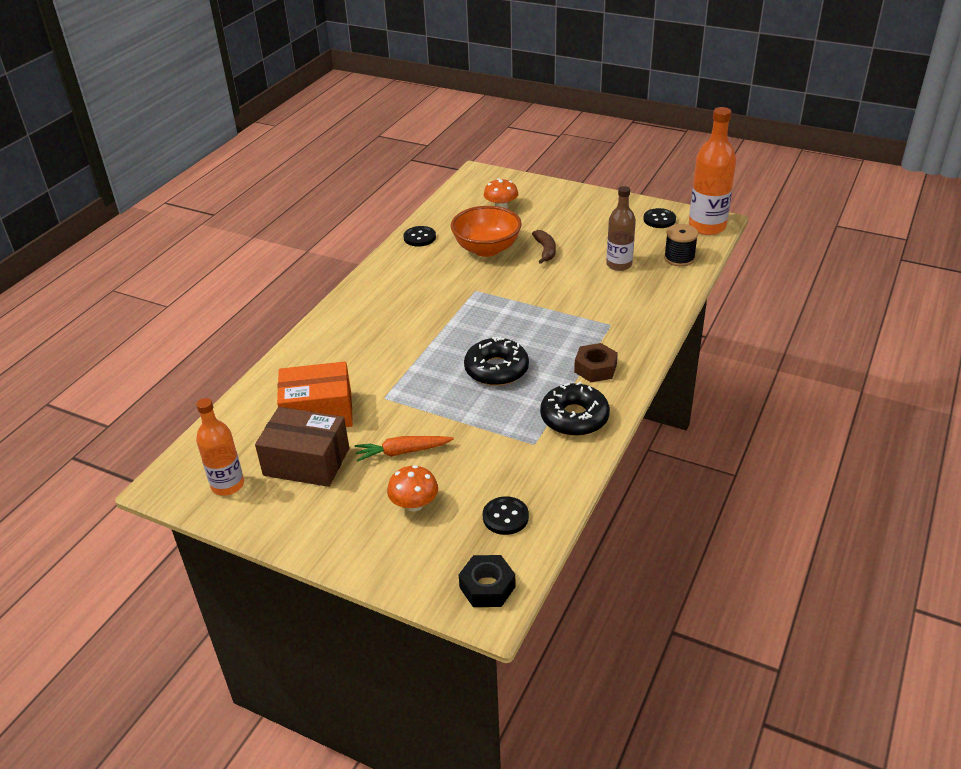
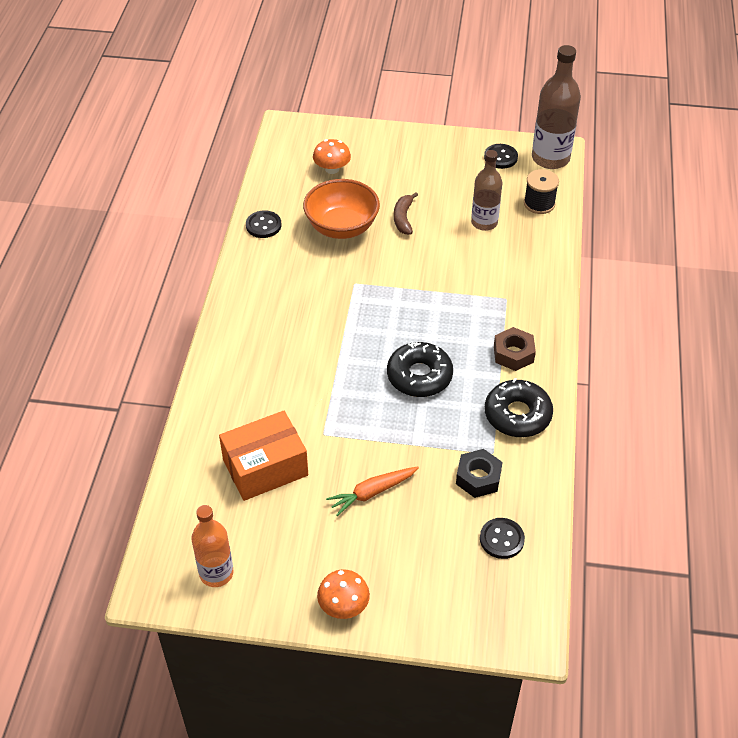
camera: 20 degrees left, 10 degrees up
(306, 462) = (282, 527): brown box -> none
(414, 504) = (411, 547): orange mushroom -> orange mushroom (343, 606)
(487, 587) = (518, 616): black nut -> black nut (478, 478)
(545, 250) = (403, 218): brown banana -> brown banana turned 150 degrees counterclockwise
(707, 227) = (550, 158): orange bottle -> brown bottle

